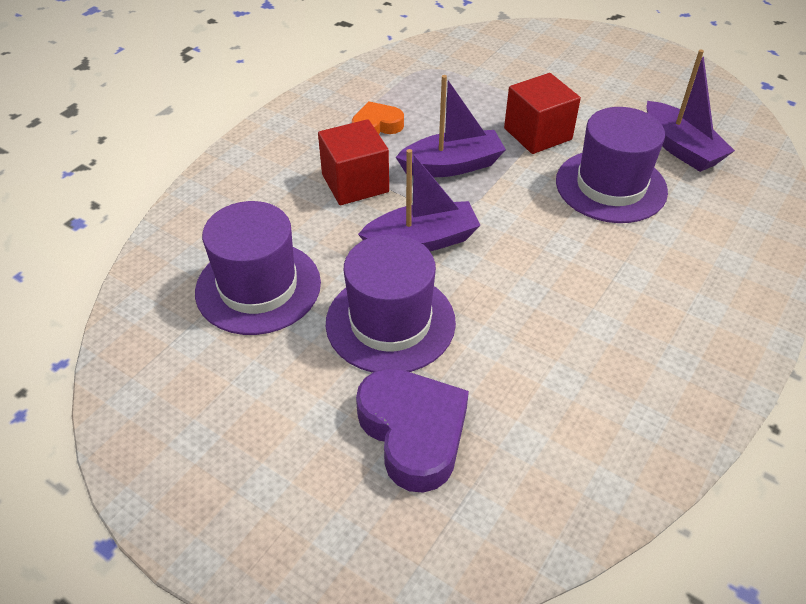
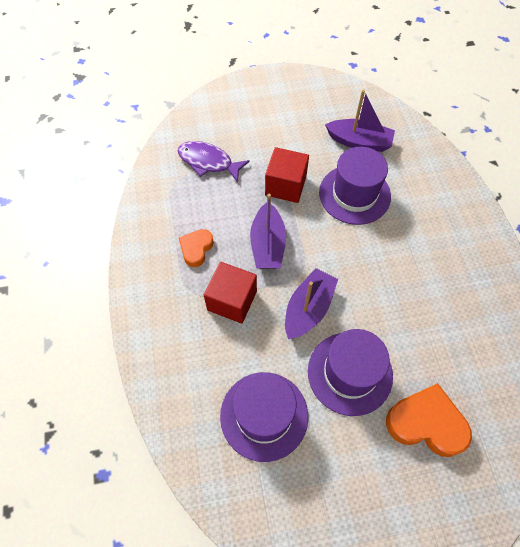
camera: 45 degrees left, 15 degrees up
(413, 432) = (426, 423): purple heart -> orange heart
(452, 166) = (267, 244): purple boat -> purple boat turned 150 degrees clockwise
(480, 73) = (208, 162): none -> purple fish

